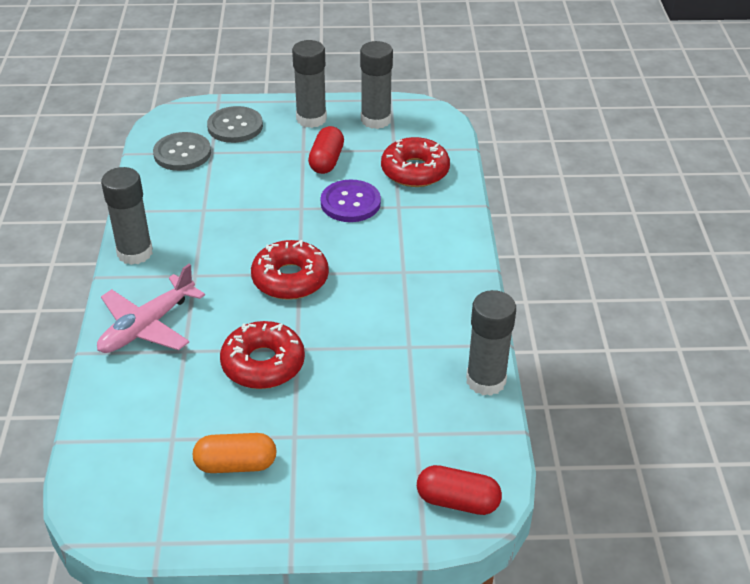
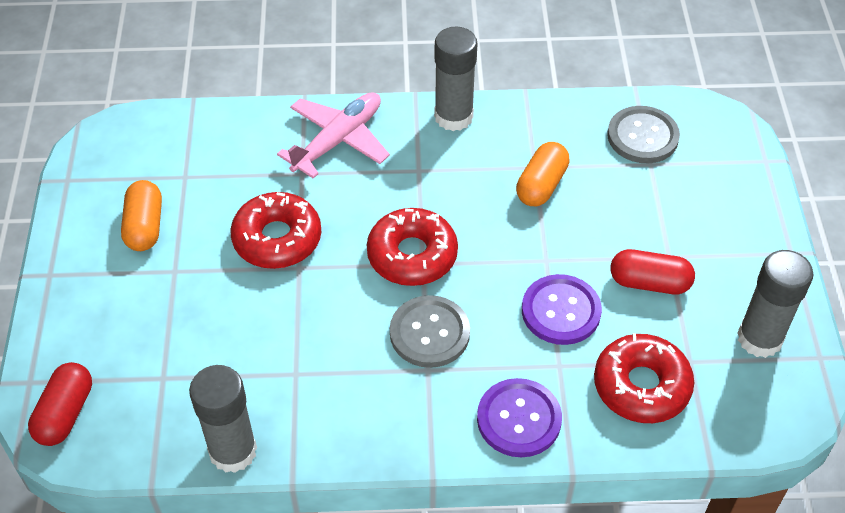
camera: 90 degrees right, 10 degrees up
(147, 326) = (338, 140): pink plane -> pink plane turned 90 degrees clockwise
(224, 206) = (541, 185): none -> orange capsule
(235, 126) = (710, 182): grey button -> grey button (429, 333)
(311, 119) = (745, 262): grey glue stick -> none
(445, 227) = (519, 419): none -> purple button

